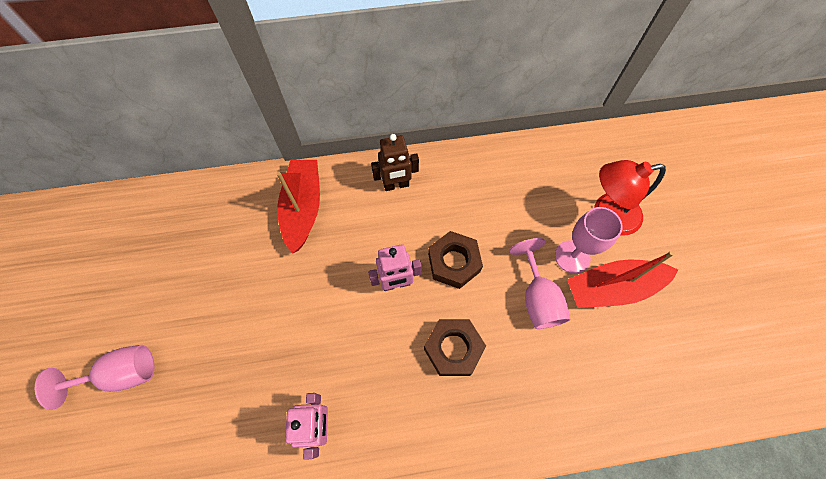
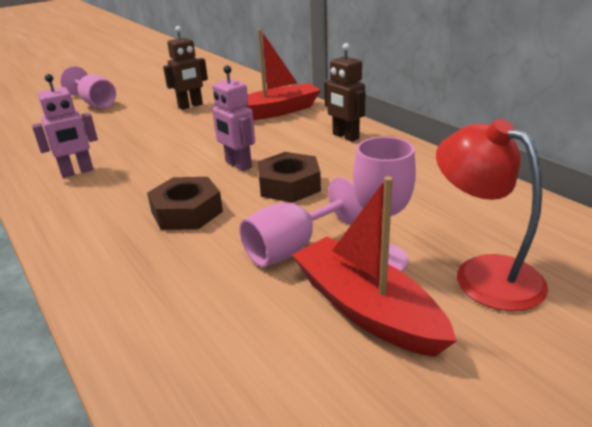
camera: 65 degrees right, 35 degrees down
(223, 275) = (190, 106): none -> brown robot

